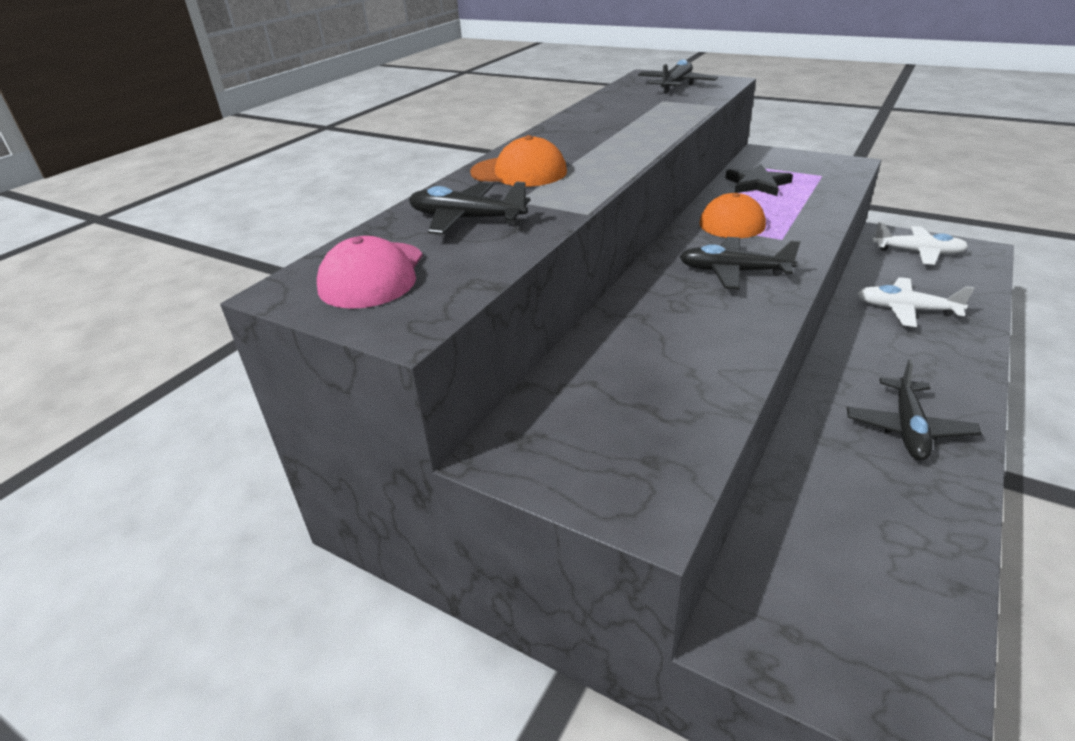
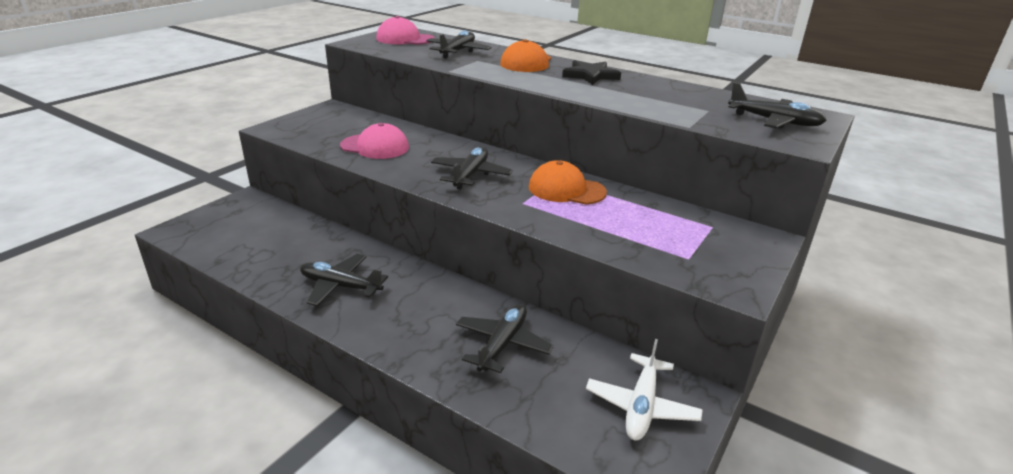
camera: 90 degrees right, 5 degrees down
(683, 358) = (375, 146): none -> pink cap
(757, 184) = (657, 216): black star -> black star (590, 75)
(906, 309) = (502, 344): white plane -> black plane

